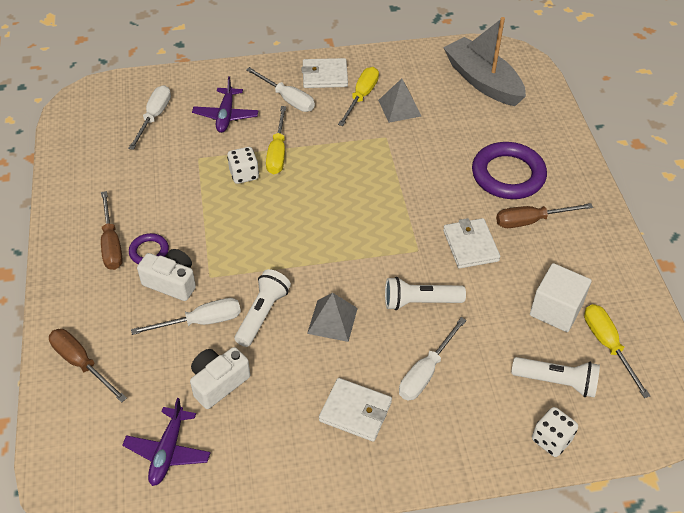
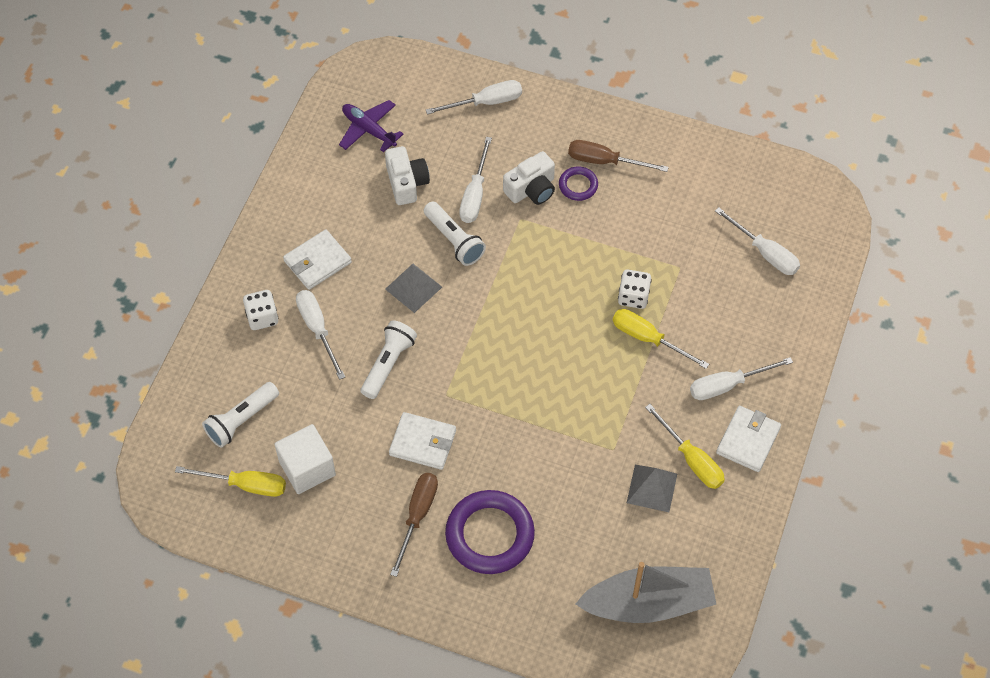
camera: 120 degrees right, 10 degrees up
(81, 363) = (486, 102): brown screwdriver -> white screwdriver
(226, 115) = (732, 316): purple plane -> none
(551, 440) = (198, 382): white dice -> white dice (262, 317)

